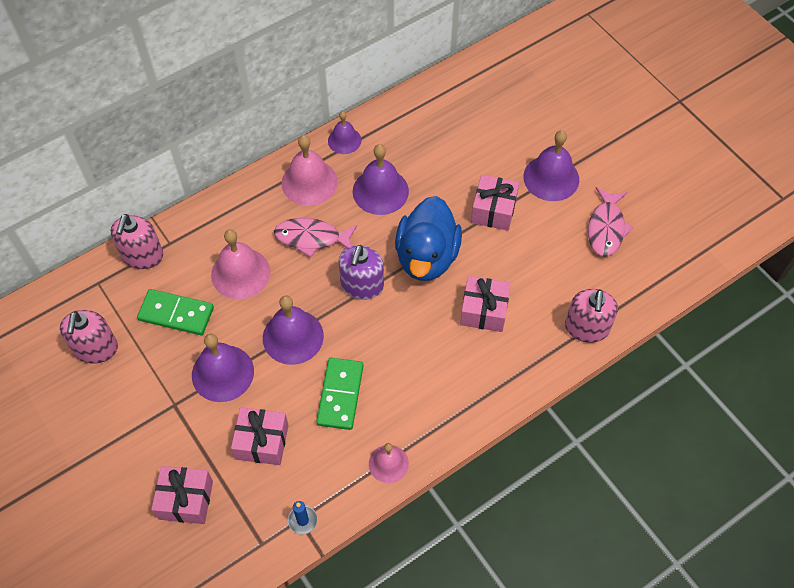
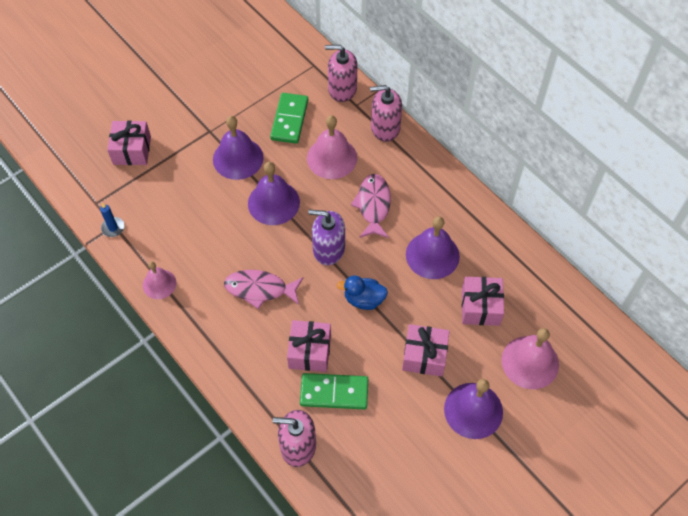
camera: 85 degrees right, 0 degrees up
(95, 348) = (256, 74): pink soap dispenser -> pink soap dispenser (385, 128)
(262, 442) = (178, 193): pink gift -> pink gift (480, 307)
(309, 182) = (433, 197): pink bell -> pink bell (530, 362)
(340, 395) = (221, 243): green domino -> green domino (334, 392)
(344, 140) = (486, 220): purple bell -> none
(427, 257) = (364, 299): blue duck -> blue duck, size x0.53
(606, 228) = (417, 466): pink fish -> pink fish (260, 289)

